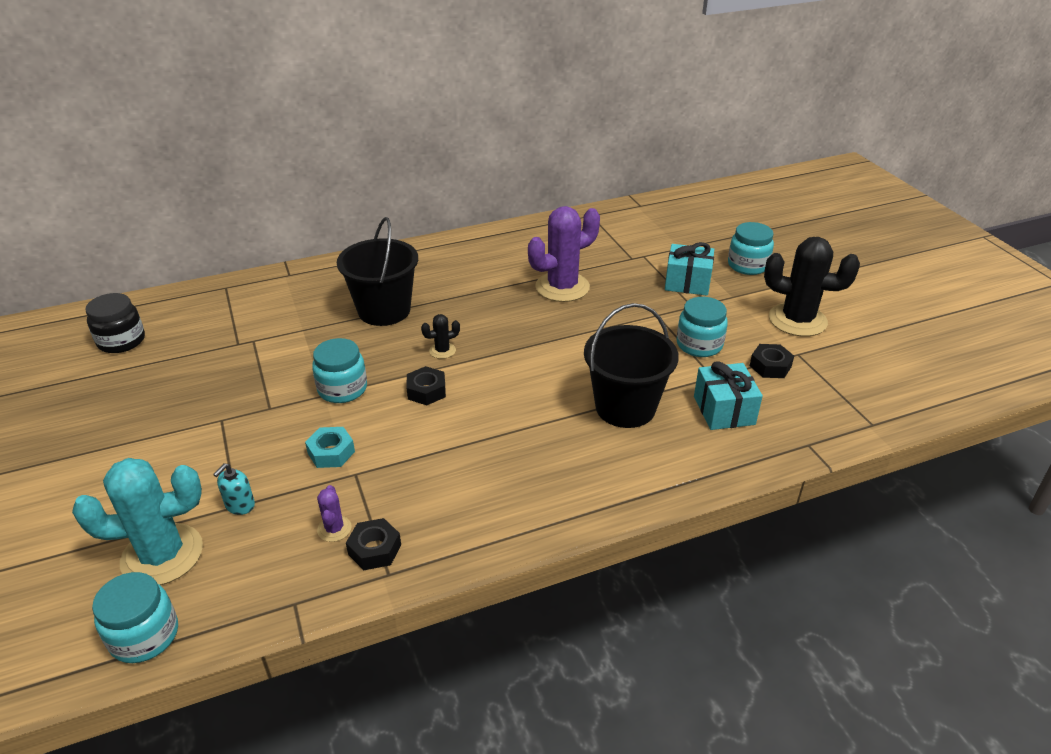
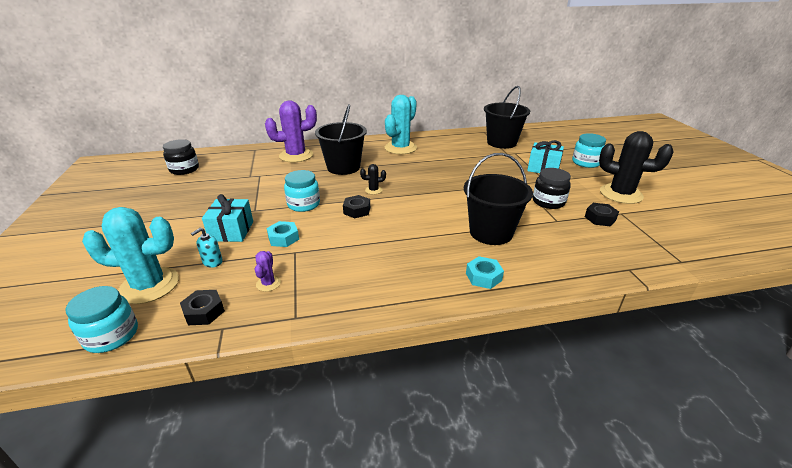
camera: 10 degrees right, 5 degrees down
(374, 549) = (291, 300): black nut -> black nut (204, 312)
(465, 262) = (400, 148): none -> turquoise cactus
(562, 287) = (459, 164): purple cactus -> purple cactus (296, 155)
(621, 236) = (501, 142): none -> black bucket
(624, 480) = (483, 277): none -> turquoise nut
(699, 345) = (548, 202): turquoise jar -> black jar
(724, 410) = (563, 241): turquoise gift -> turquoise gift (232, 231)

